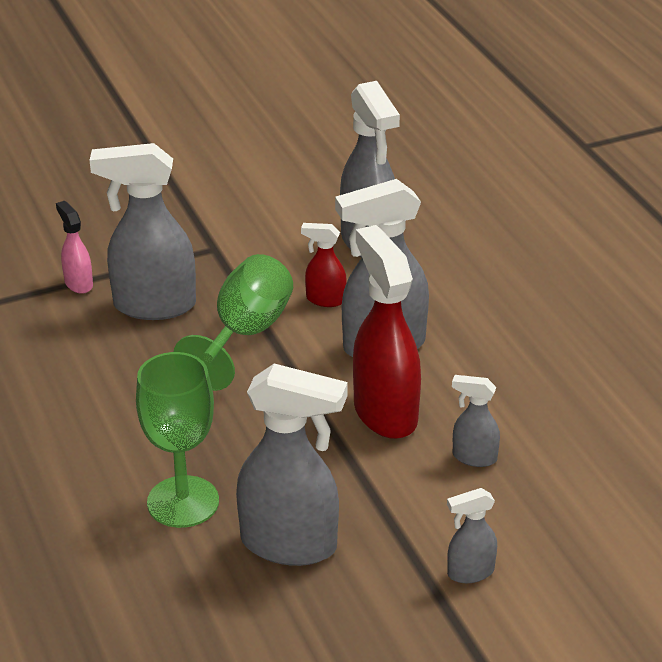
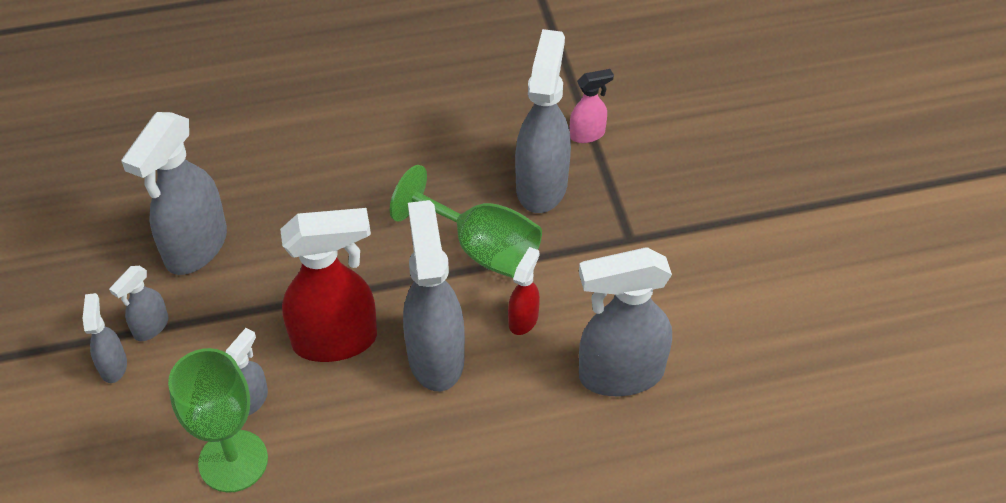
camera: 100 degrees right, 15 degrees up
(183, 502) = (271, 185): green goblet -> green goblet (233, 461)
(411, 555) = (150, 327): none -> grey spray bottle

